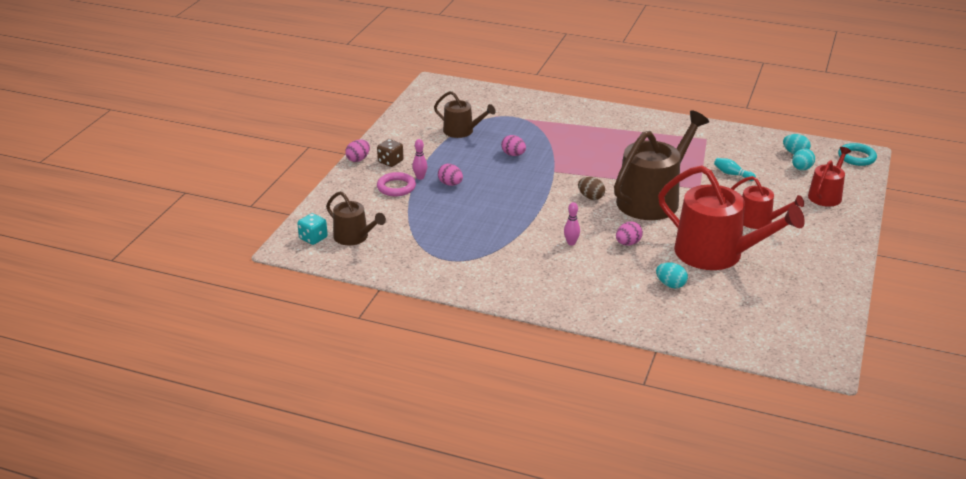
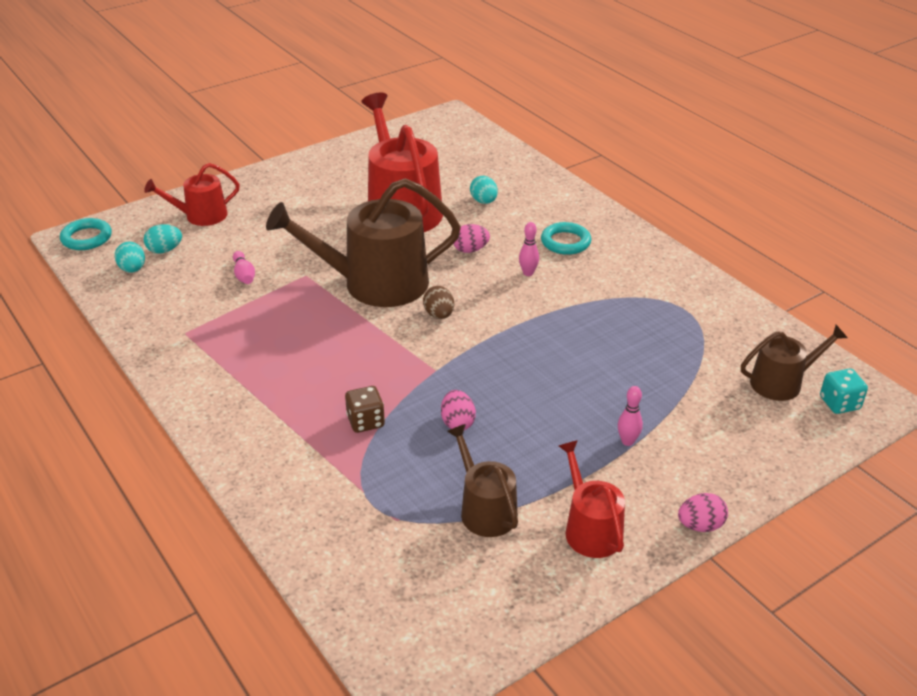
camera: 145 degrees left, 5 degrees up
(354, 237) = (782, 382): brown watering can -> brown watering can turned 90 degrees clockwise
(390, 161) = (650, 495): brown dice -> brown dice (365, 421)
(396, 187) = (675, 439): pink ring -> none
(450, 184) = (593, 411): pink egg -> none
(573, 276) = (565, 242): none -> turquoise ring
(732, 174) = (244, 275): turquoise bowling pin -> pink bowling pin
(759, 221) = (310, 219): red watering can -> red watering can (590, 529)

